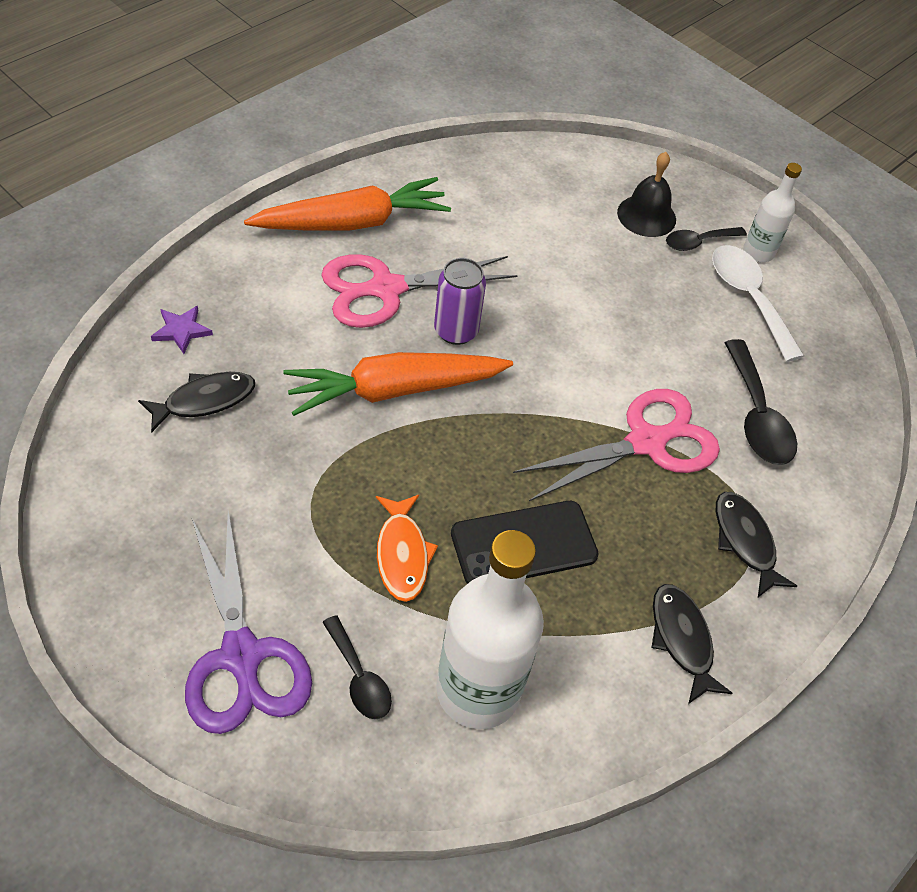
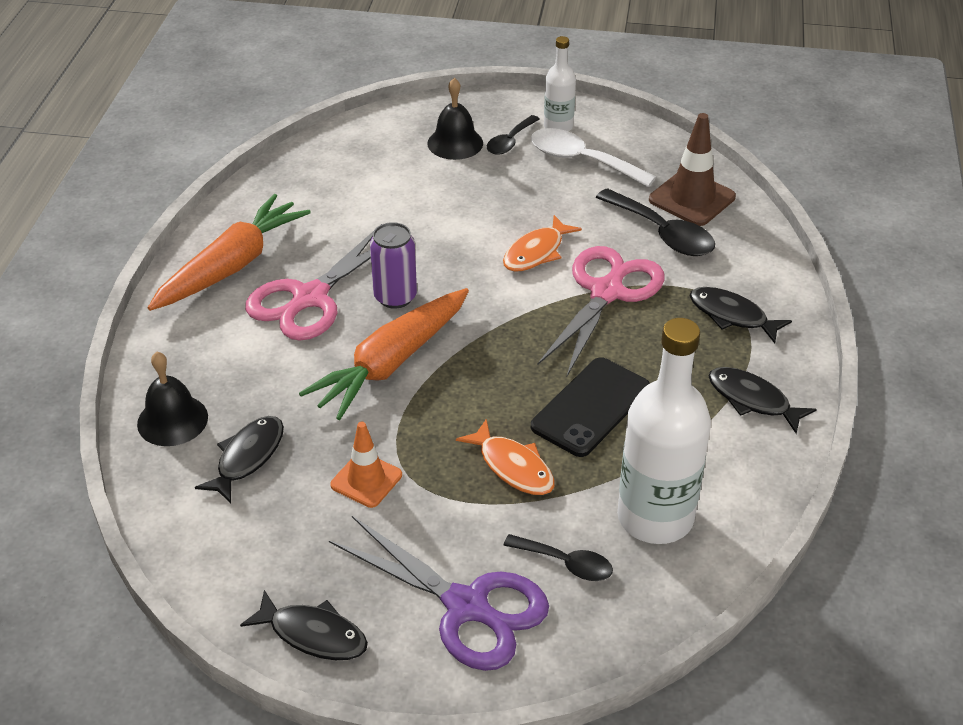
camera: 30 degrees left, 10 degrees down
(105, 591) = (313, 634): none -> black fish
(181, 331) = (172, 420): purple star -> black bell
(274, 483) = (366, 480): none -> orange traffic cone
(619, 364) = (536, 252): none -> orange fish
(820, 398) = (692, 198): none -> brown traffic cone

